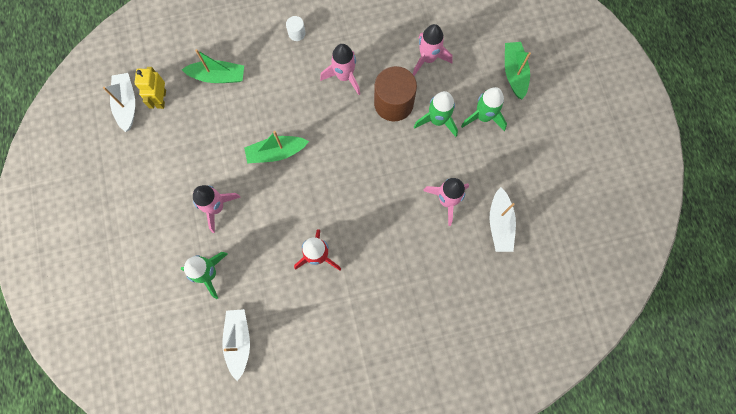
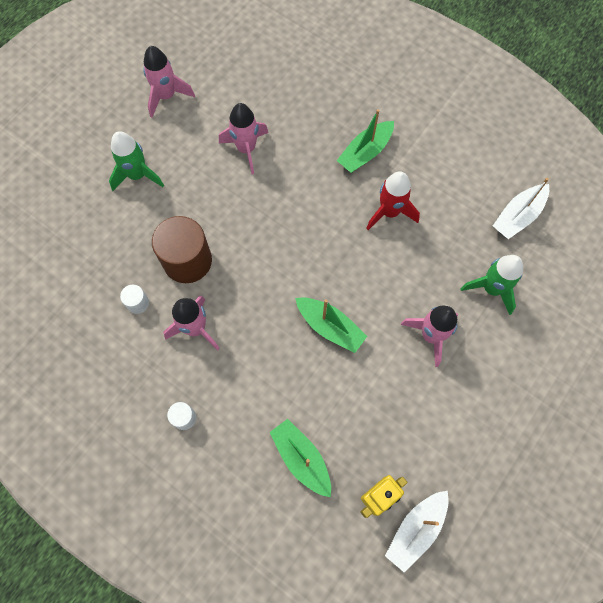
camera: 130 degrees left, 5 degrees down
(389, 56) = (138, 303): none -> white cylinder
(428, 58) = (112, 265): pink rocket -> pink rocket (166, 96)
(437, 120) = (174, 210): green rocket -> none
(500, 224) = (231, 96): white boat -> none
(514, 73) = (68, 180): green boat -> green boat (365, 152)

